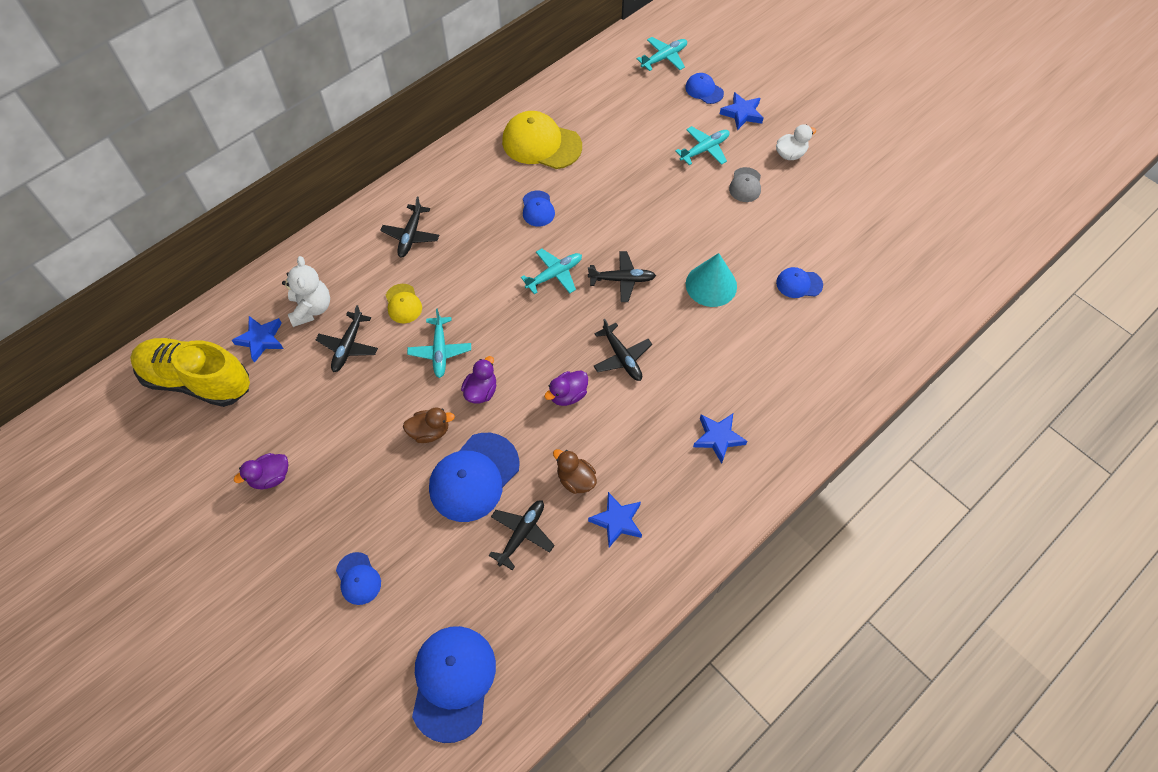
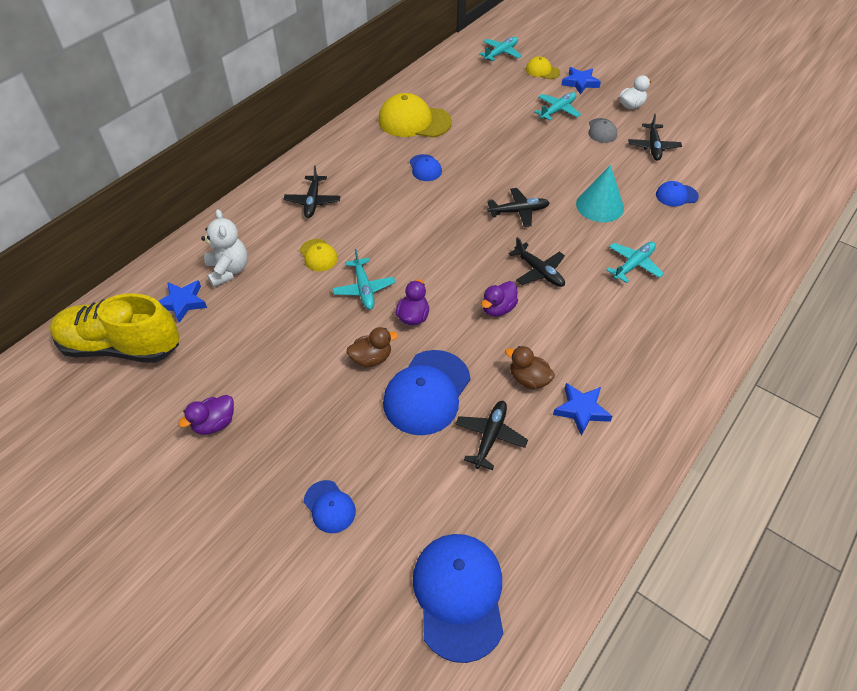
camera: 10 degrees left, 10 degrees down
(348, 346) = (272, 296): black plane -> black plane (653, 146)
(554, 275) = (455, 215): turquoise plane -> turquoise plane (633, 265)
(704, 90) = (542, 71): blue cap -> yellow cap
(718, 438) = (652, 324): blue star -> none

